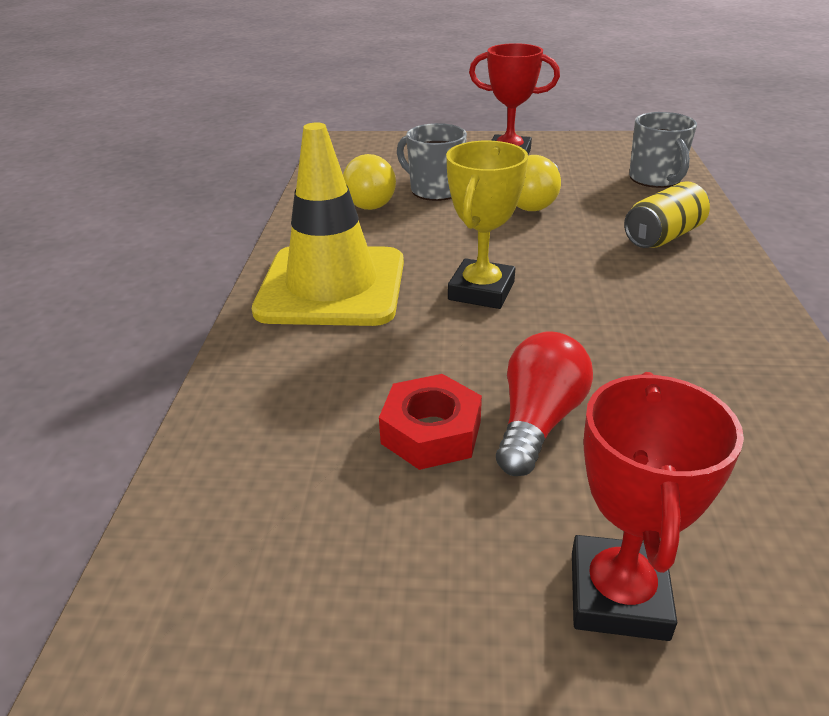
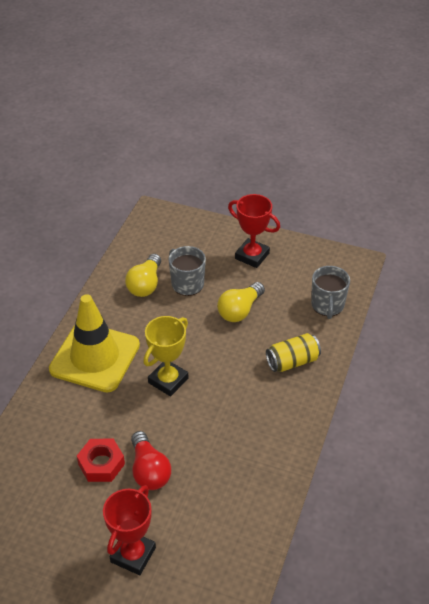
camera: 15 degrees right, 10 degrees up
(538, 421) = (149, 470): red light bulb -> red light bulb turned 120 degrees clockwise

